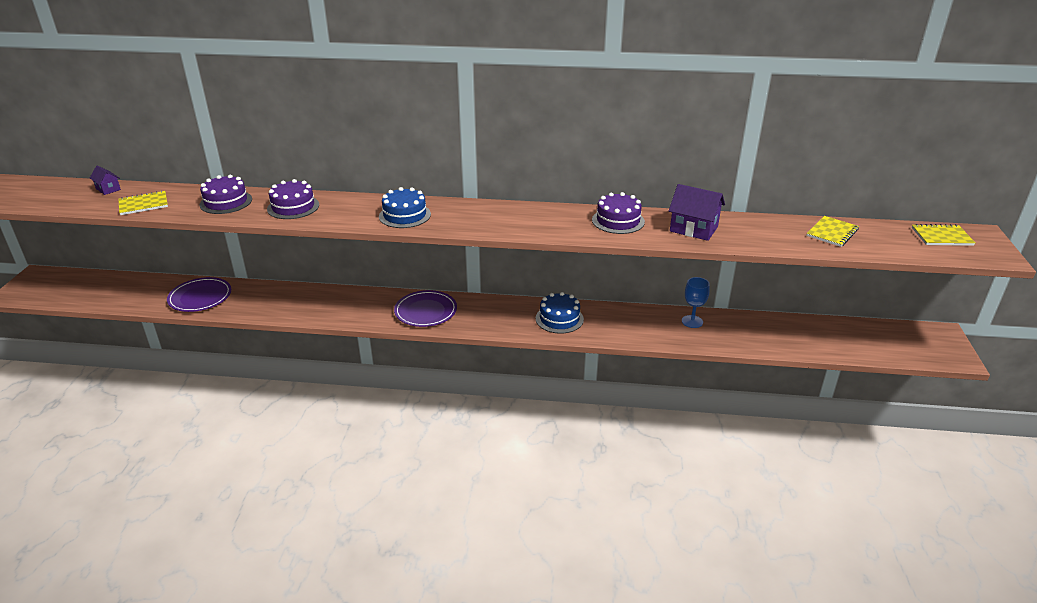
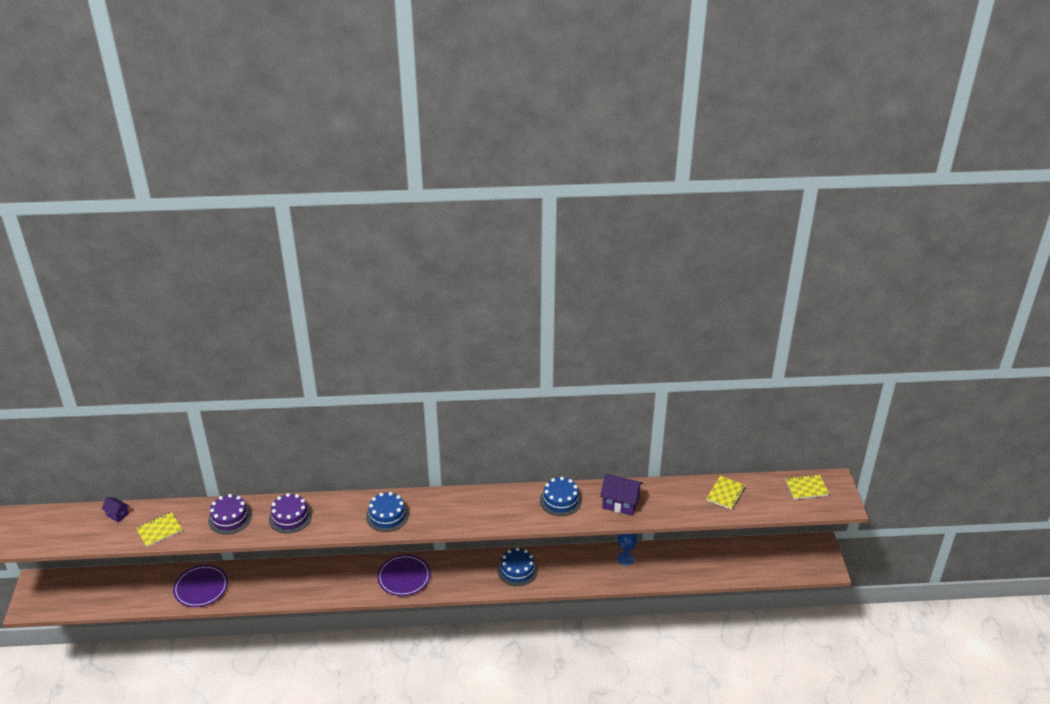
camera: 10 degrees left, 5 degrees up
(618, 221) = (560, 500): purple cake -> blue cake

